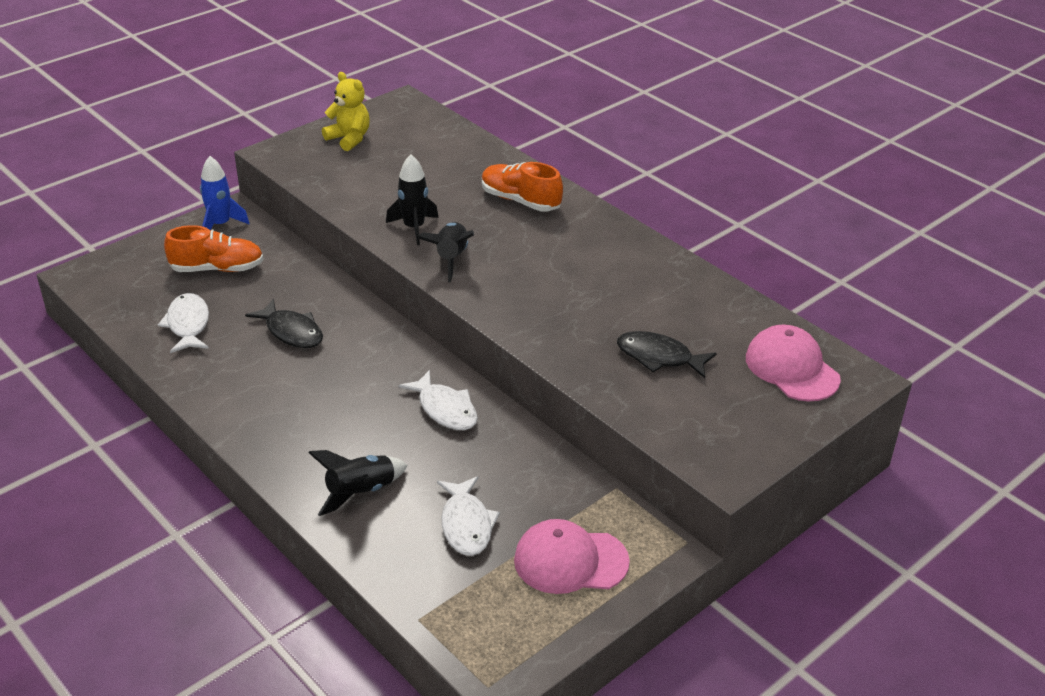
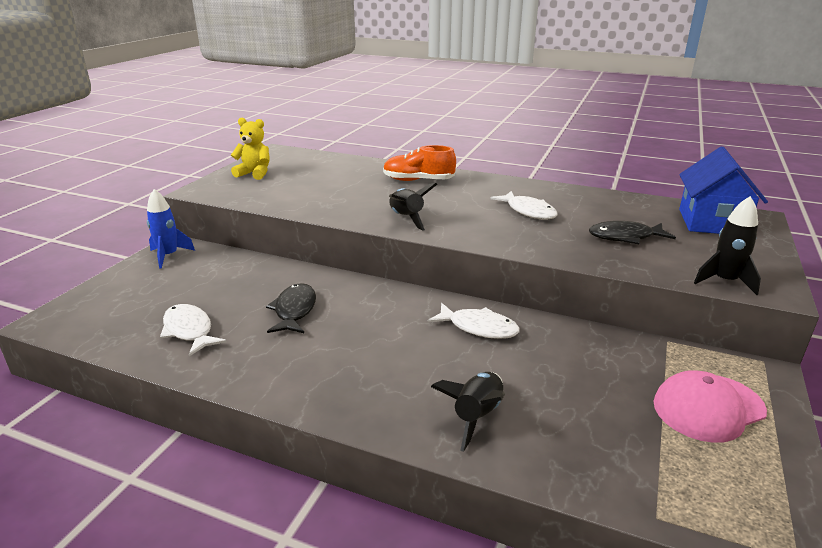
camera: 25 degrees left, 10 degrees down
(217, 268) = (188, 284): orange shoe -> none
(292, 332) = (294, 310): black fish -> black fish turned 105 degrees counterclockwise
(414, 228) = (357, 208): black rocket -> black rocket (724, 281)
(466, 524) = (595, 409): white fish -> white fish (528, 211)
(792, 368) = (711, 222): pink cap -> blue house

